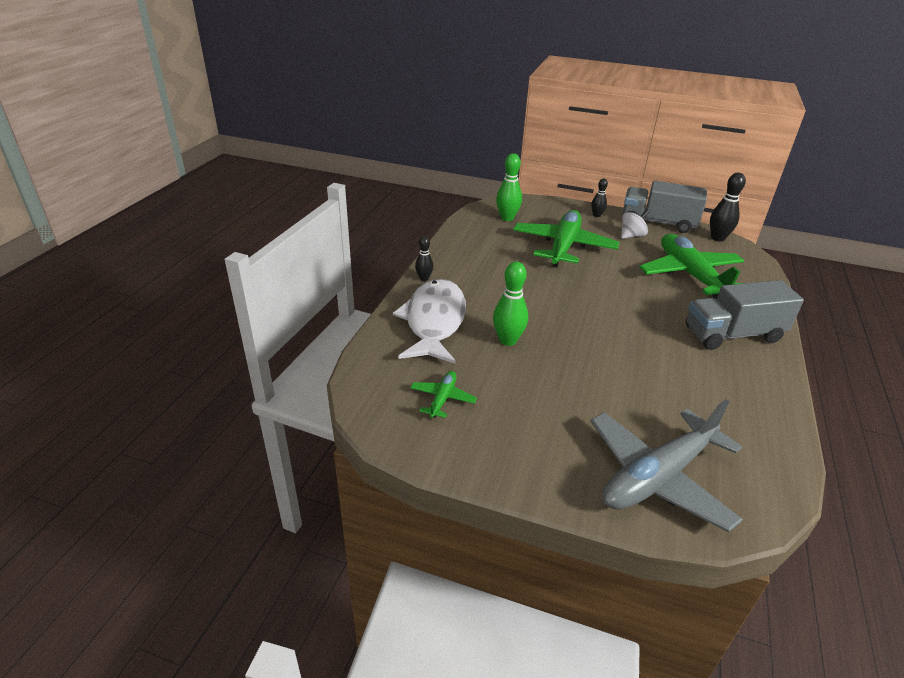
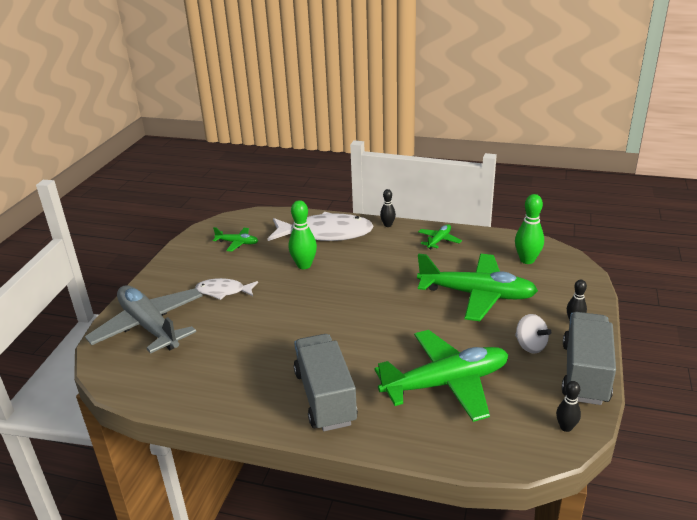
camera: 90 degrees right, 5 degrees down
(465, 253) = (439, 240): none -> green plane
(568, 407) = (223, 291): none -> white fish
(717, 238) = (566, 427): black bowling pin -> black bowling pin, size x0.60

